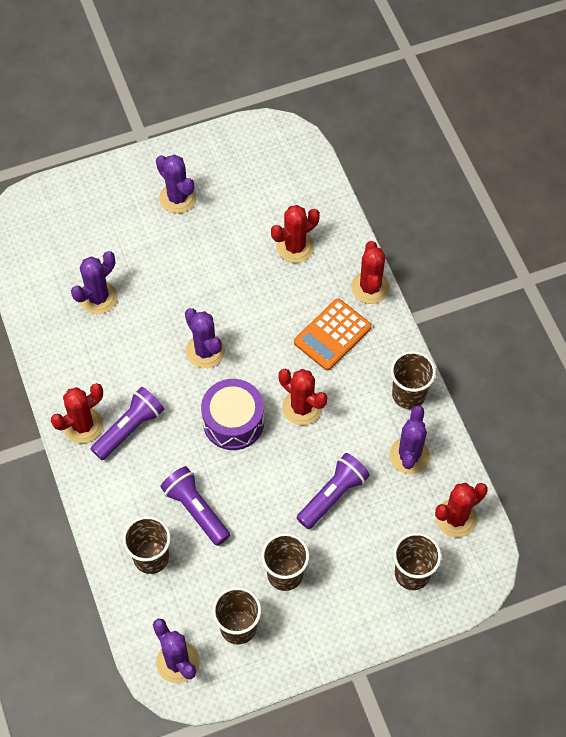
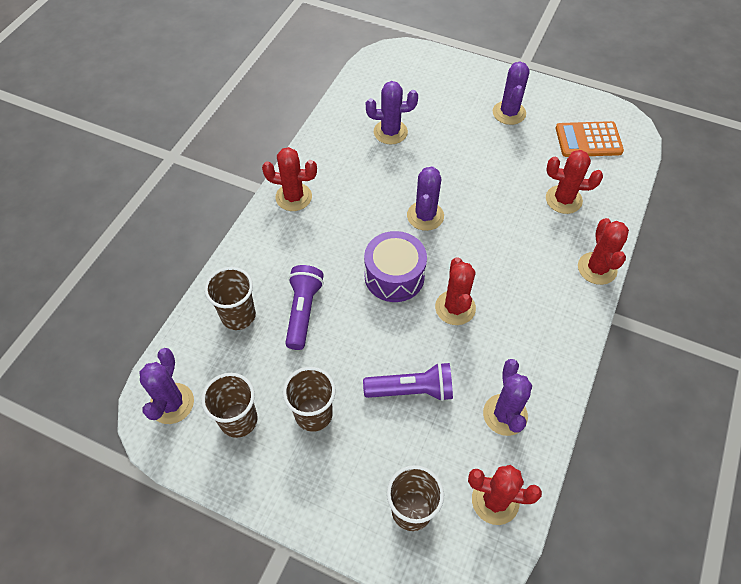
camera: 45 degrees right, 5 degrees down
(129, 428) = (320, 223): purple flashlight -> none
(332, 335) = (532, 277): orange calculator -> orange calculator (588, 140)
(370, 287) = (597, 268): red cactus -> red cactus turned 45 degrees counterclockwise
(408, 394) = (551, 369): brown cup -> none
(409, 455) = (505, 414): purple cactus -> purple cactus turned 60 degrees counterclockwise

